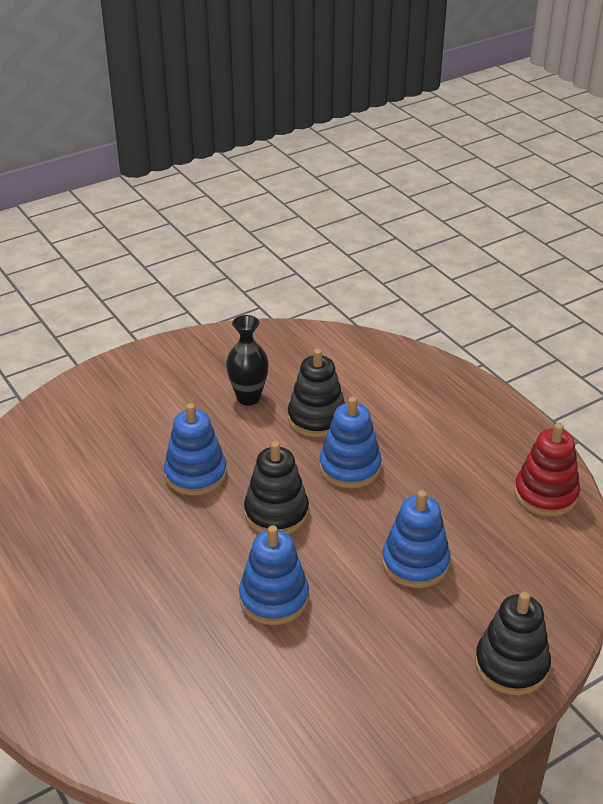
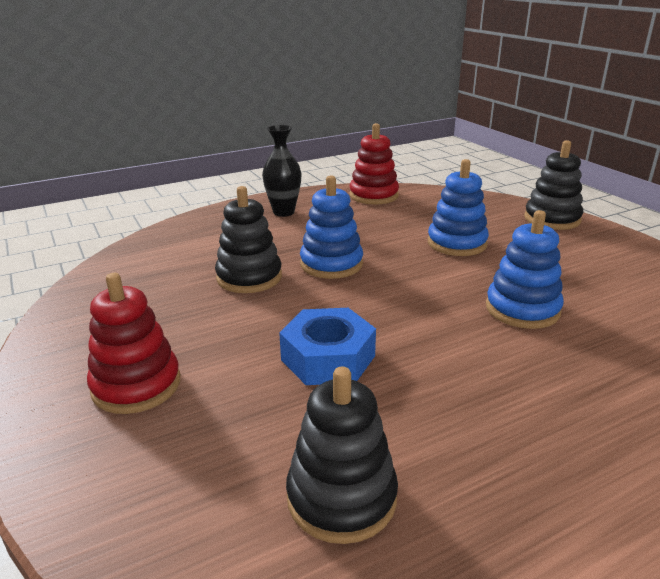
camera: 85 degrees left, 10 degrees down
(165, 389) = (136, 385): none -> red stacking toy
(195, 474) = (328, 358): blue stacking toy -> blue nut
(248, 398) = (192, 318): black vase -> black vase (283, 212)
(276, 513) = (398, 305): black stacking toy -> black stacking toy (341, 497)

